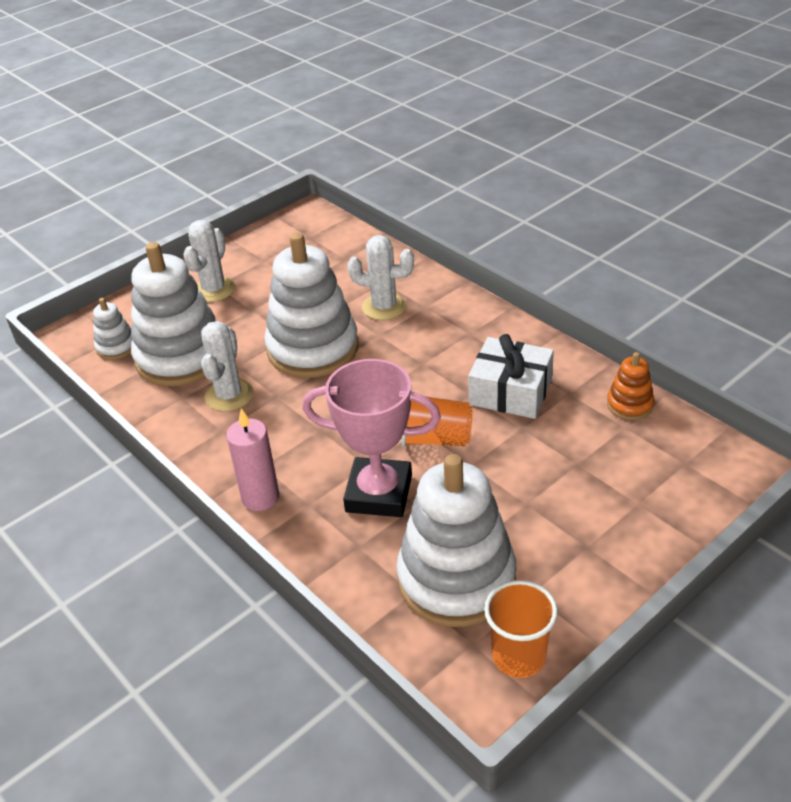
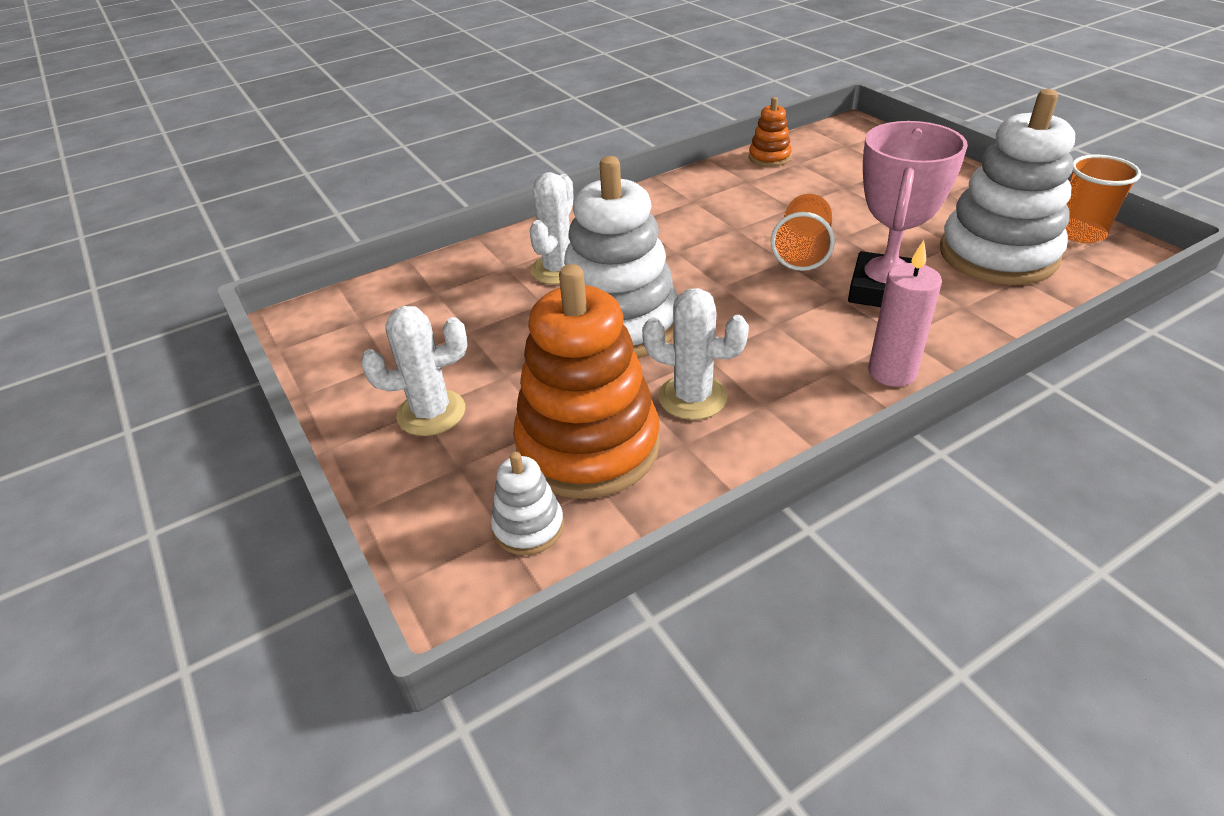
camera: 80 degrees left, 0 degrees up
(181, 357) = (588, 446): white stacking toy -> orange stacking toy
(214, 289) = (431, 413): white cactus -> white cactus turned 45 degrees counterclockwise
(510, 392) = (737, 208): white gift -> none

